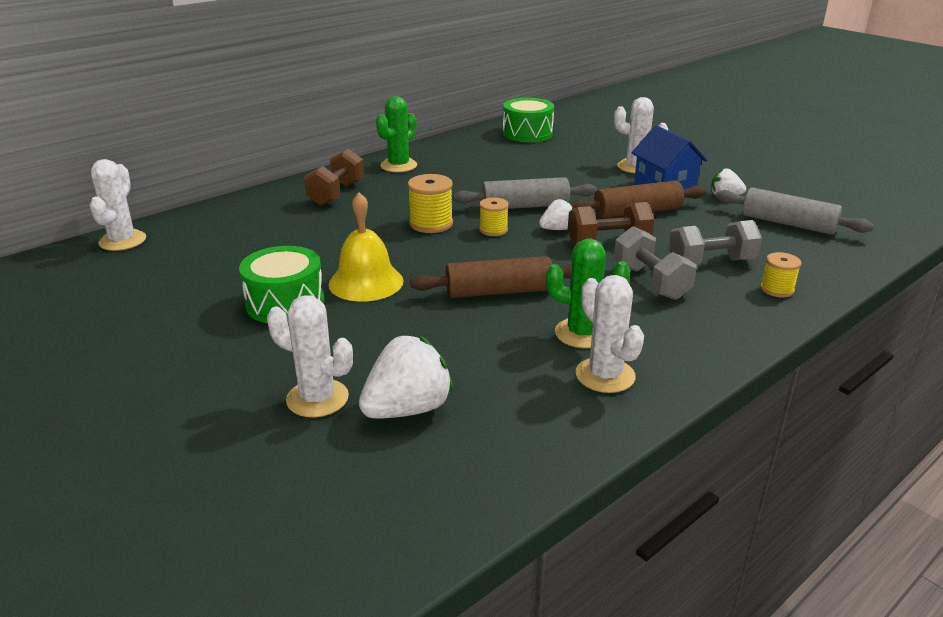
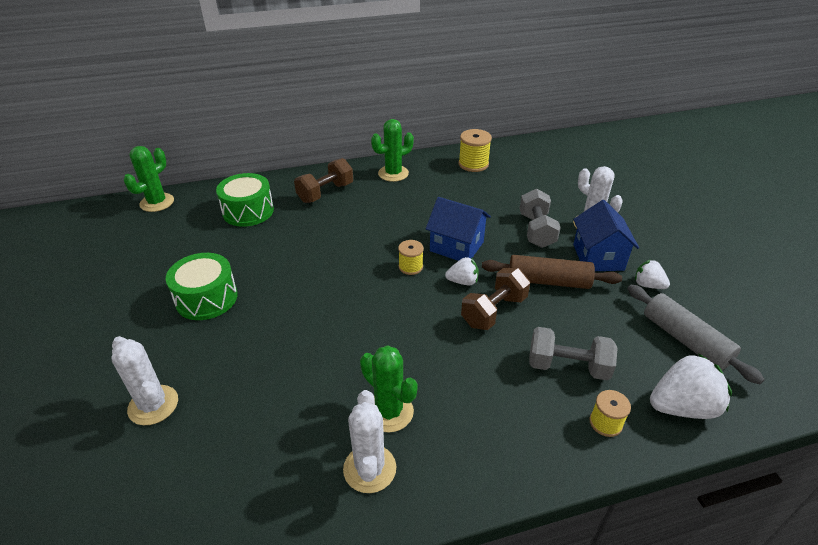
camera: 25 degrees right, 10 degrees up
(122, 241) = (157, 202): white cactus -> green cactus
(366, 282) = (275, 295): yellow bell -> none
(408, 409) = (201, 442): white strawberry -> white strawberry (682, 407)
(431, 224) = (368, 245): yellow spool -> yellow spool (473, 164)
(498, 291) = (361, 339): brown rolling pin -> none
(525, 206) = (456, 246): grey rolling pin -> blue house
(527, 133) = (524, 160): green drum -> green drum (248, 211)
(608, 243) = (494, 311): brown dumbbell -> brown dumbbell turned 60 degrees counterclockwise
(650, 282) = (494, 372): grey dumbbell -> grey dumbbell (536, 230)

